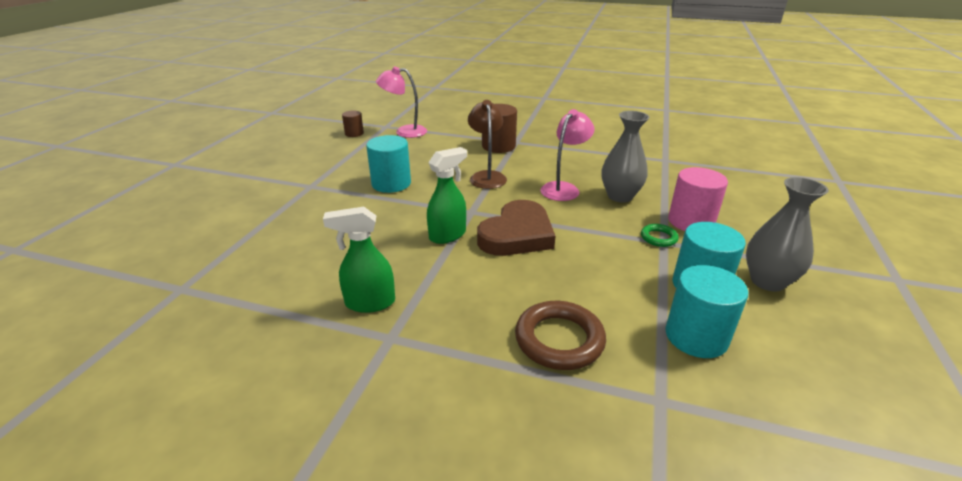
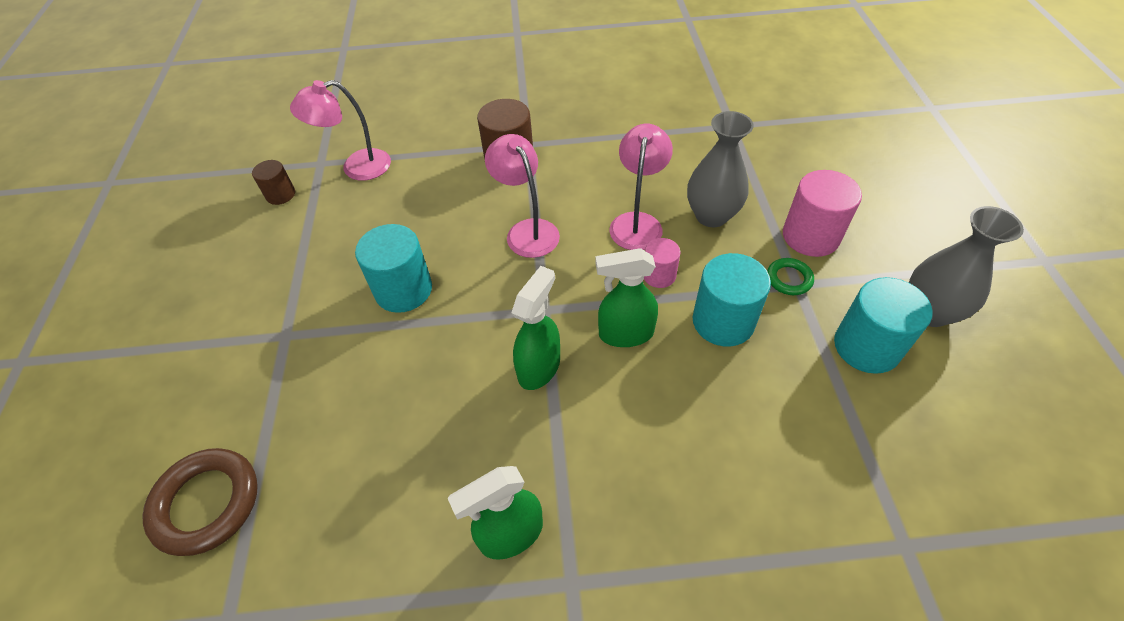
camera: 20 degrees left, 20 degrees up
(487, 176) = (527, 230): brown lamp -> pink lamp
(517, 234) = (625, 334): brown heart -> green spray bottle
(559, 340) = (763, 499): brown ring -> brown ring (206, 503)
(561, 214) = (659, 275): none -> pink cylinder
(696, 336) = (897, 432): turquoise cylinder -> turquoise cylinder (723, 321)

